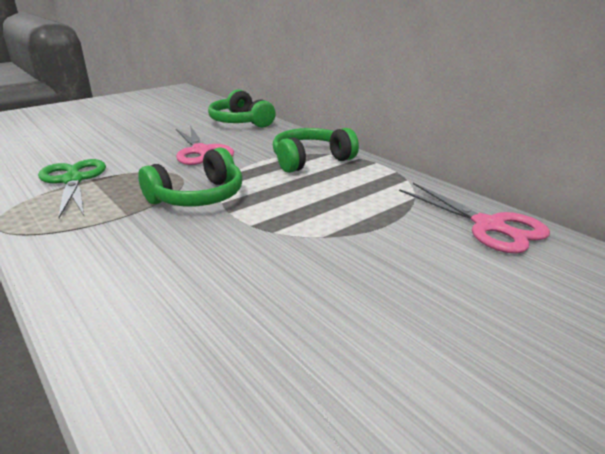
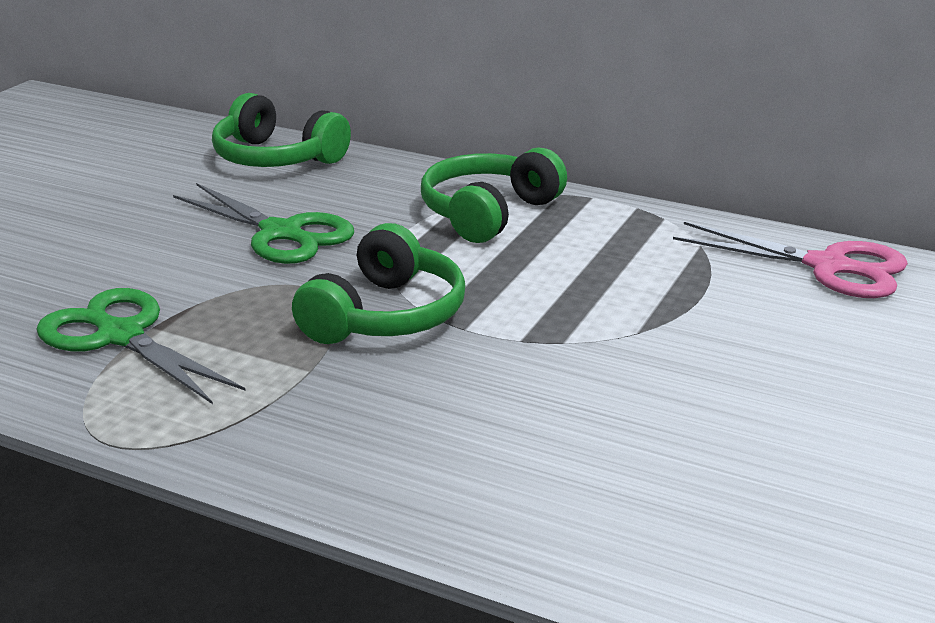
camera: 25 degrees left, 0 degrees up
(201, 151) = (282, 233): pink scissors -> green scissors

